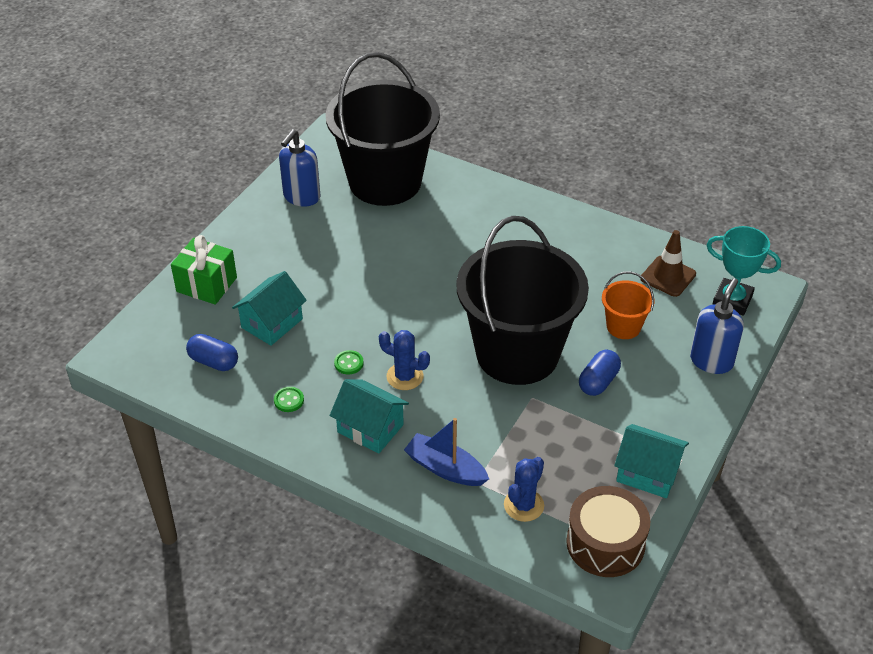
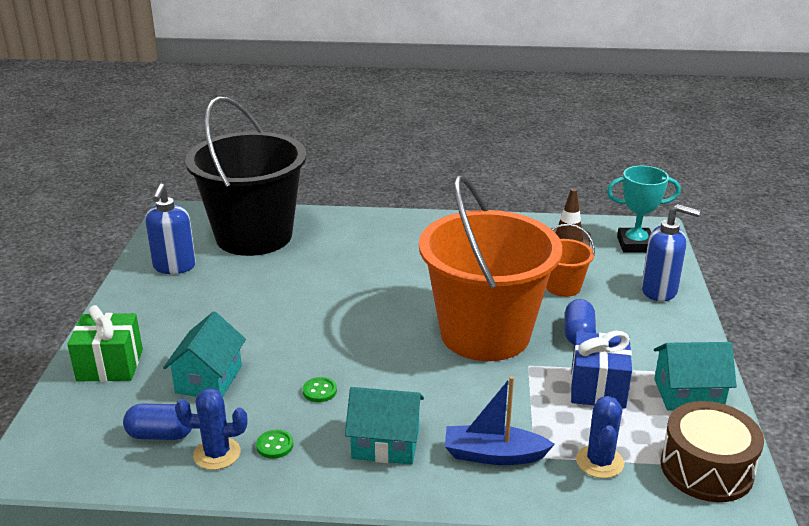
camera: 25 degrees left, 15 degrees down
(405, 376) = (388, 385): blue cactus -> blue cactus (217, 454)
(517, 353) = (485, 334): black bucket -> orange bucket
(574, 439) = (597, 388): none -> blue gift
(711, 361) = (659, 291): blue soap dispenser -> blue soap dispenser turned 105 degrees clockwise

